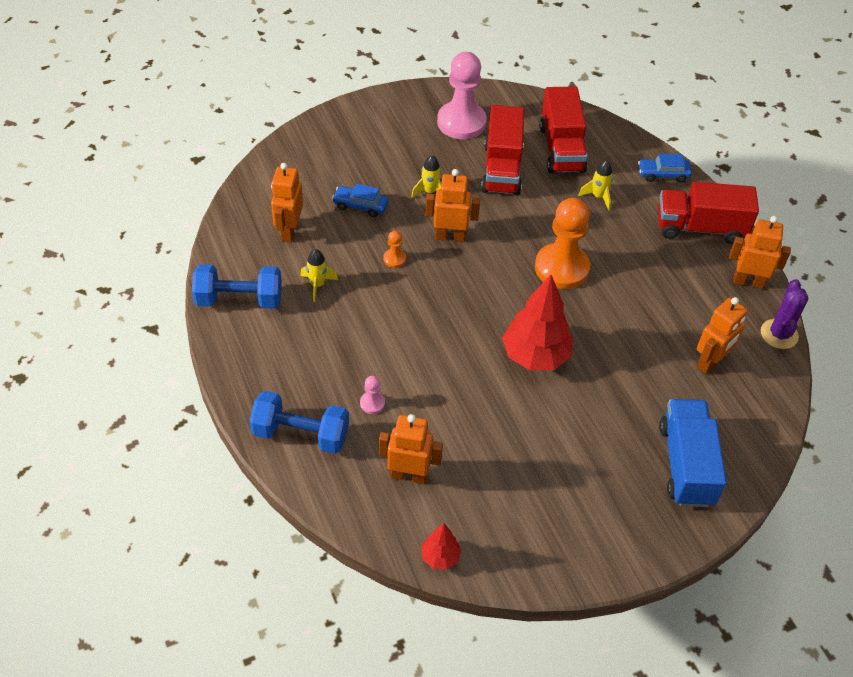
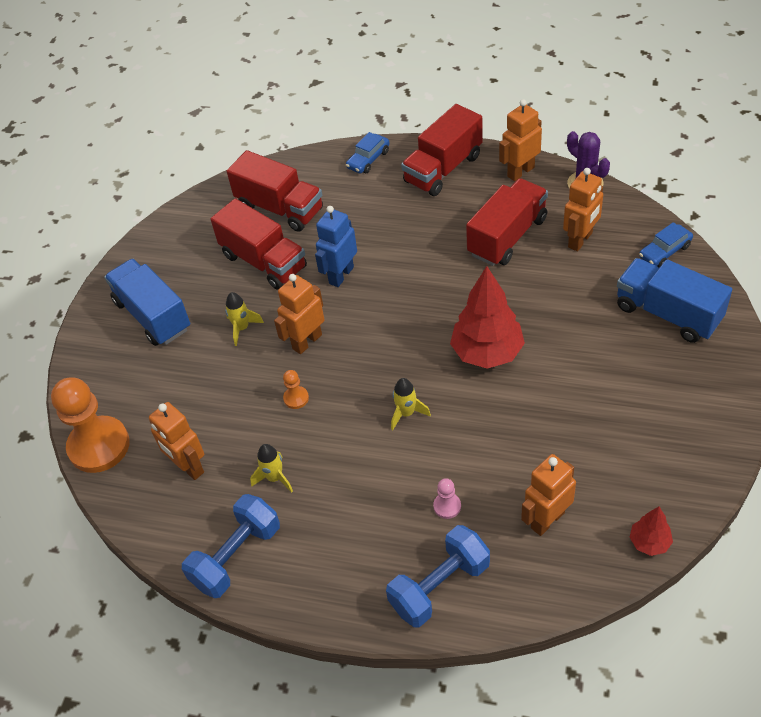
camera: 45 degrees left, 0 degrees up
(360, 205) = (210, 391): blue car -> blue car (664, 251)
(398, 135) = (153, 315): none -> blue truck
(461, 122) = (183, 260): pink pawn -> none
(530, 222) = (341, 275): none -> blue robot
(561, 268) = (409, 281): orange pawn -> orange pawn (99, 446)
(598, 196) = (354, 214): yellow rocket -> yellow rocket (406, 413)
(667, 309) = (507, 236): none -> red truck
(710, 362) = (580, 240): orange robot -> orange robot turned 45 degrees clockwise

